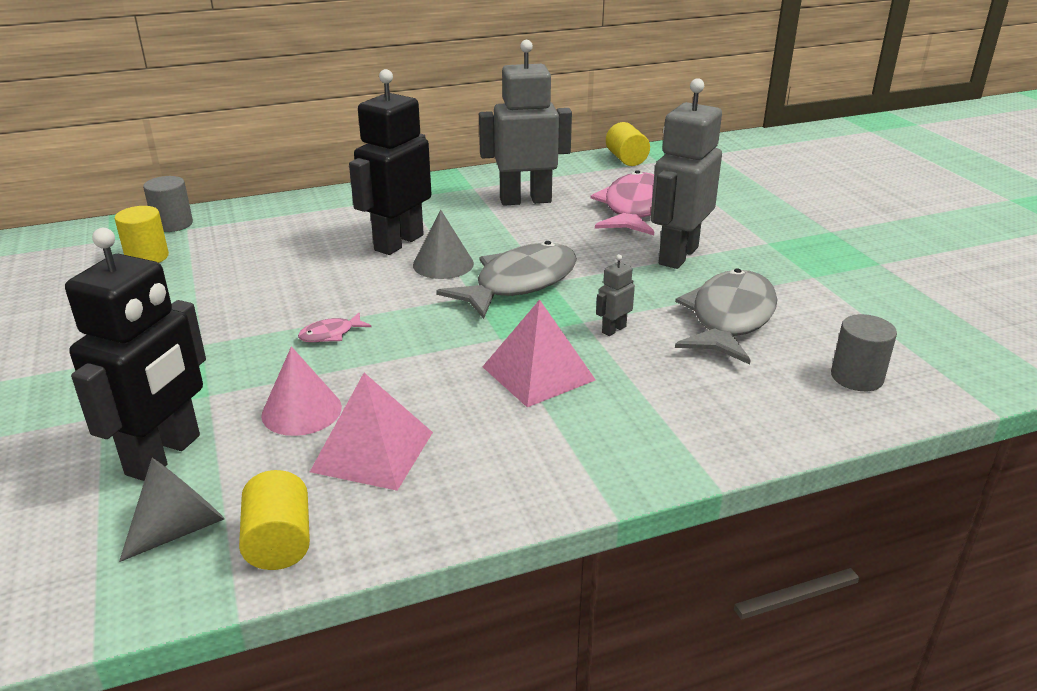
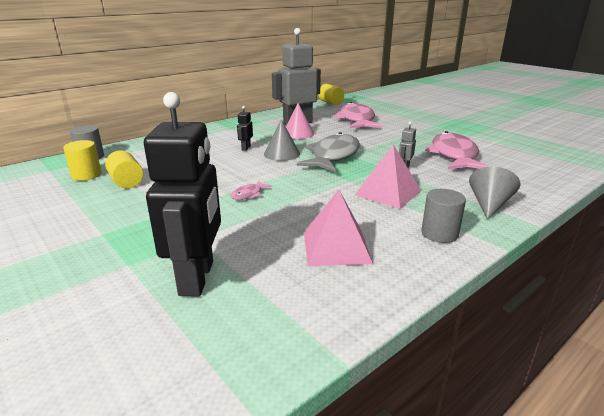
camera: 20 degrees left, 5 degrees down
(181, 527) = (251, 318): grey cone -> grey cone (489, 205)
(279, 542) = (329, 310): yellow cylinder -> yellow cylinder (126, 182)
(301, 411) = (269, 235): pink cone -> pink cone (298, 133)
(398, 242) = (246, 148): black robot -> black robot, size x0.41
(677, 255) = (399, 135): grey robot -> none
(729, 319) = (454, 155): grey fish -> pink fish
(857, 377) = (538, 169): grey cylinder -> grey cylinder (439, 233)

